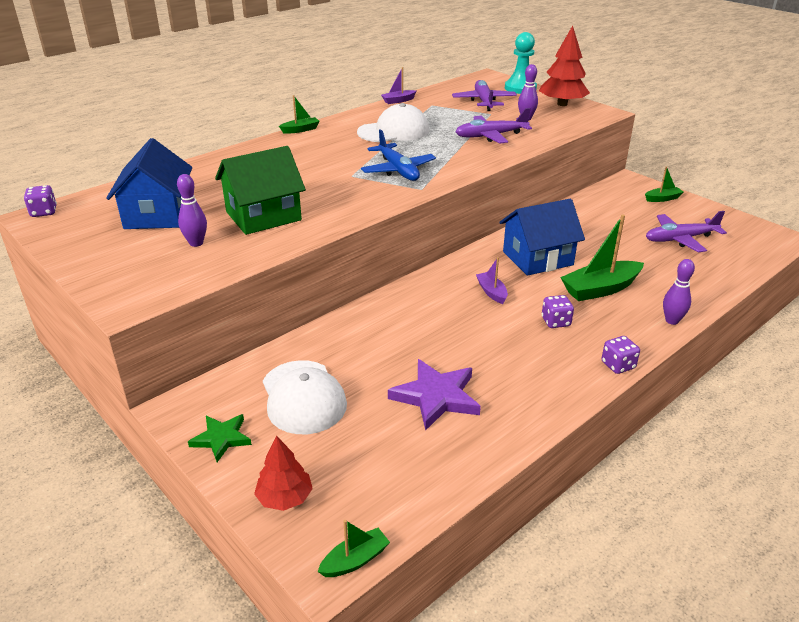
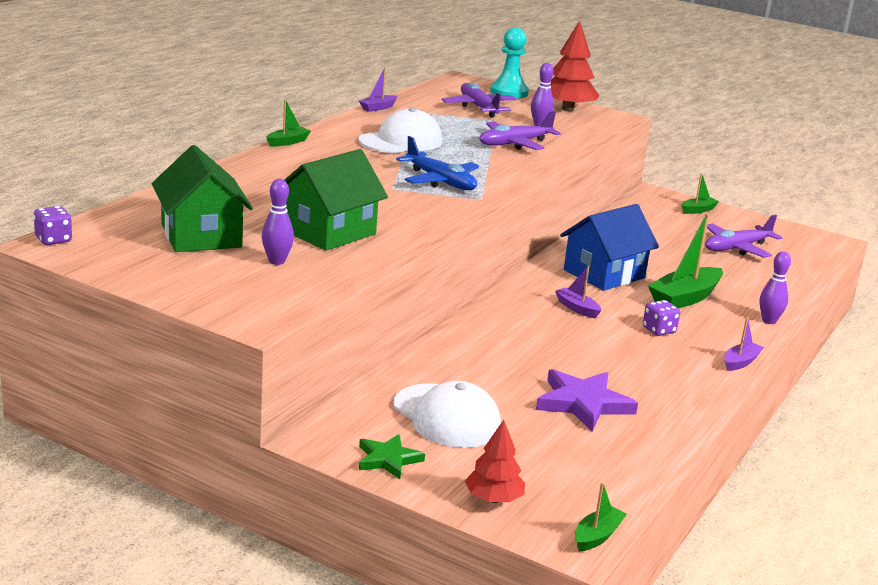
camera: 20 degrees left, 10 degrees down
(158, 214) = (201, 236): blue house -> green house
(618, 365) = (740, 362): purple dice -> purple boat

